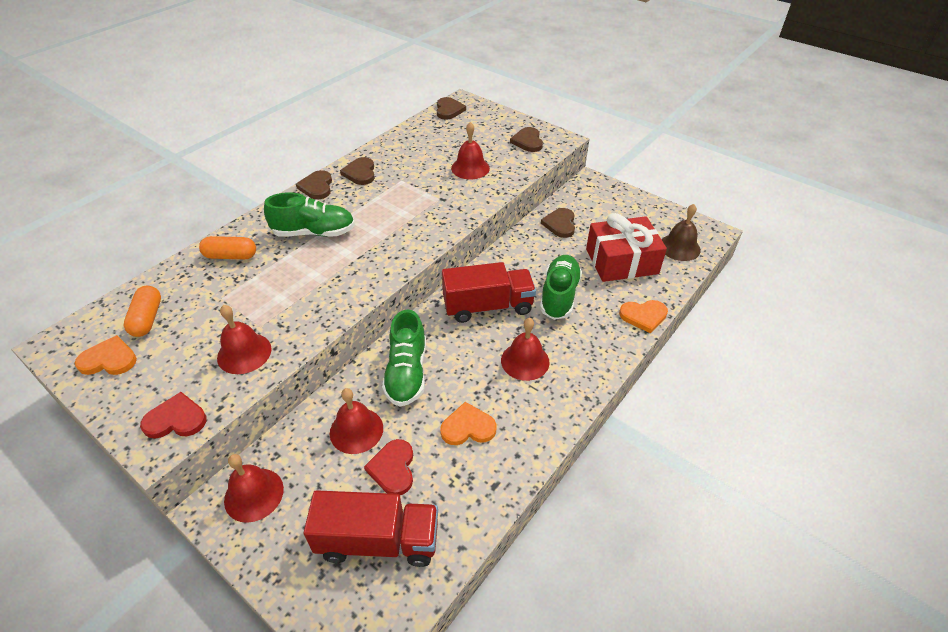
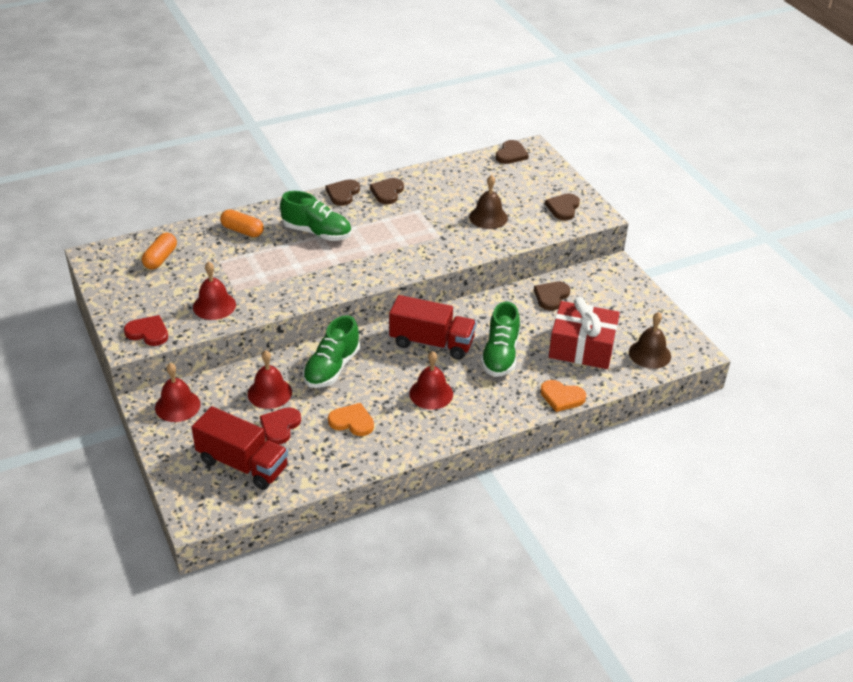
camera: 25 degrees right, 5 degrees down
(109, 359) = (123, 278): orange heart -> none
(470, 168) = (488, 217): red bell -> brown bell
(559, 296) = (500, 355): green shoe -> green shoe turned 150 degrees clockwise

